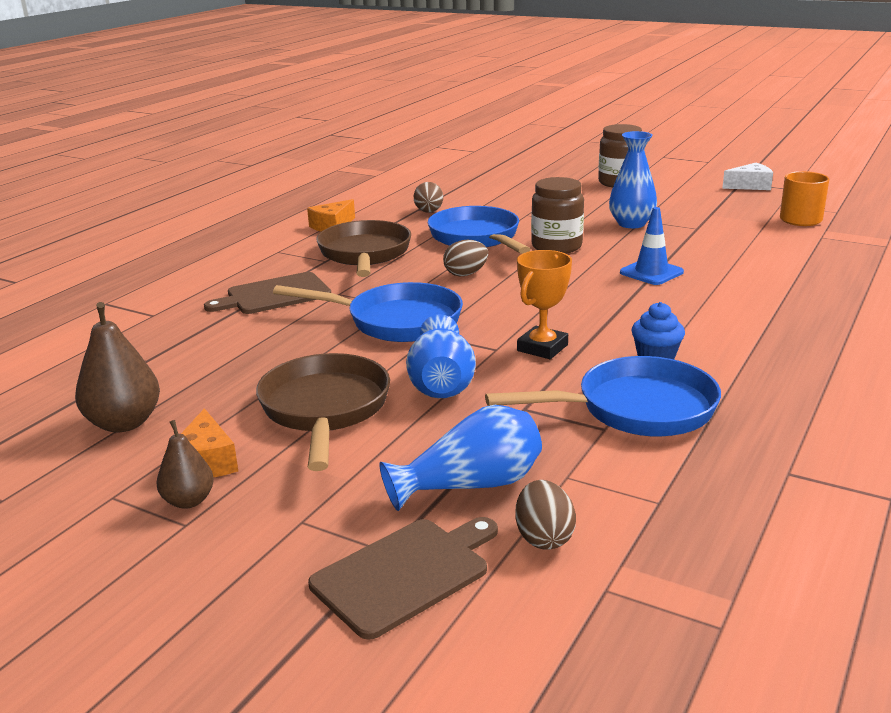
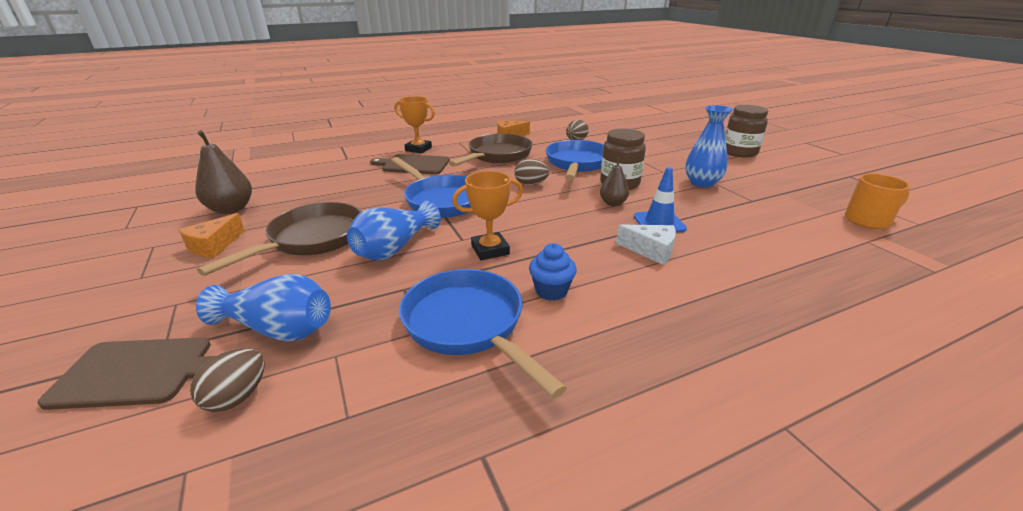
camera: 35 degrees right, 5 degrees up
(189, 501) = (167, 264): brown pear -> brown pear (613, 203)
(238, 275) = (418, 149): none -> orange trophy
(635, 409) = (468, 325): blue pan -> blue pan turned 150 degrees counterclockwise
(750, 186) = (855, 180): white cheese -> white cheese (651, 250)

